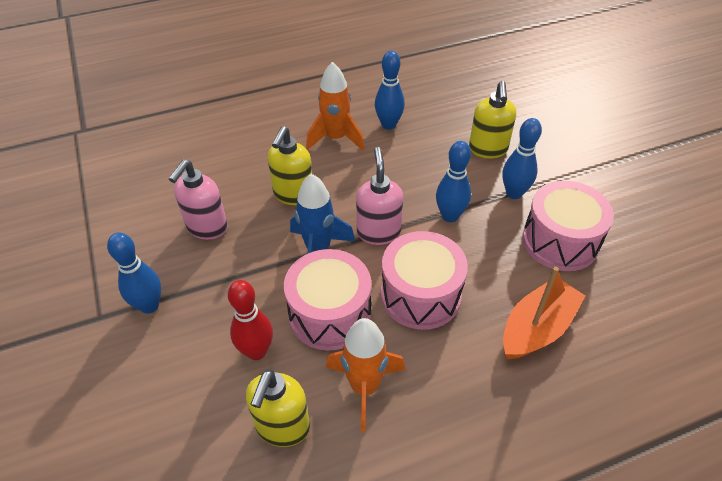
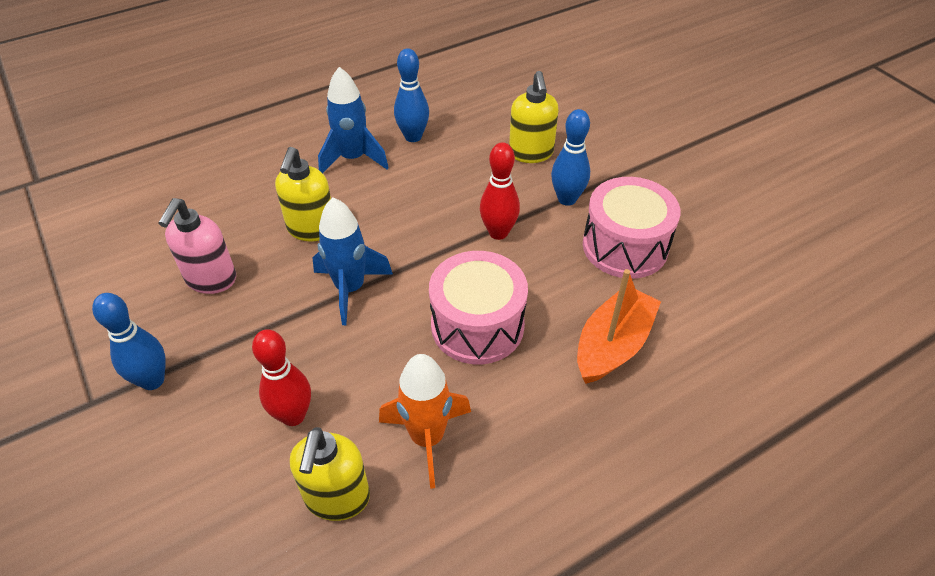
camera: 10 degrees left, 0 degrees up
(330, 314) = (375, 361): pink drum -> none
(336, 138) = (353, 159): orange rocket -> blue rocket
(378, 232) = (418, 260): pink soap dispenser -> none
(450, 216) = (498, 232): blue bowling pin -> red bowling pin

